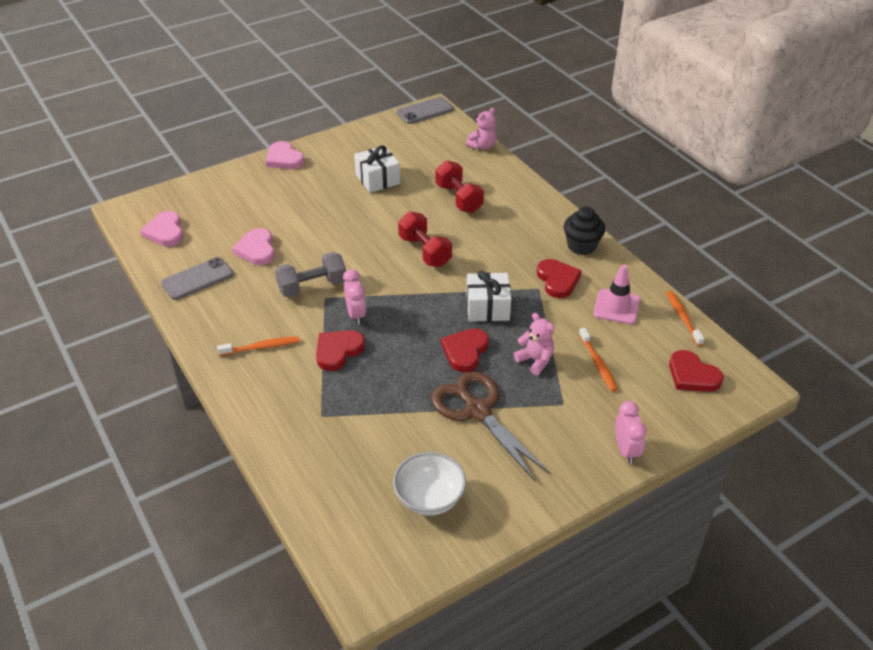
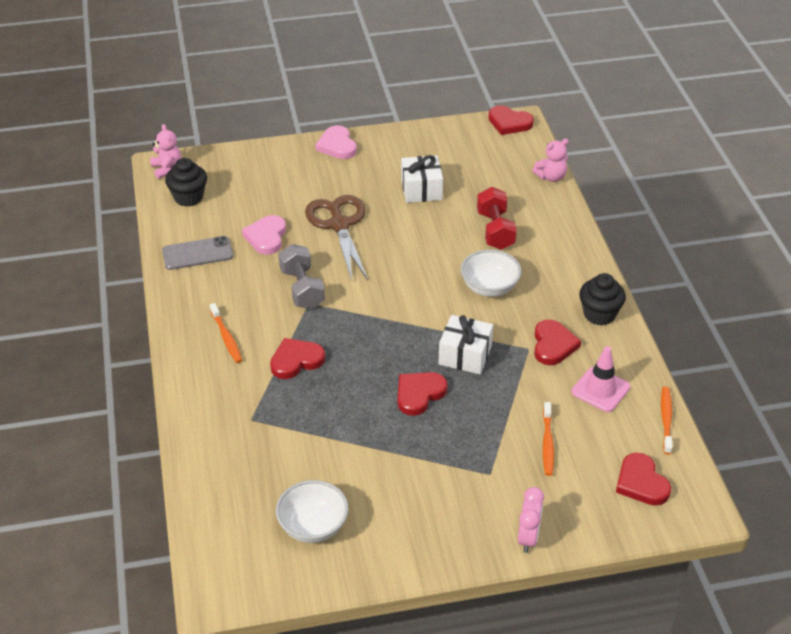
camera: 20 degrees right, 0 degrees up
(165, 232) = (188, 197): pink heart -> black cupcake
(261, 347) = (226, 337): orange toothbrush -> orange toothbrush turned 60 degrees clockwise
(312, 286) = (302, 289): grey dumbbell -> grey dumbbell turned 75 degrees clockwise
(356, 315) = (330, 328): pink clock -> none
(424, 251) = (431, 279): red dumbbell -> none
(425, 111) = (509, 123): grey phone -> red heart
(477, 410) = (401, 456): brown scissors -> brown scissors (339, 224)
(478, 246) = (489, 287): none -> white bowl
(535, 360) = (485, 422): pink teddy bear -> pink teddy bear (167, 169)

